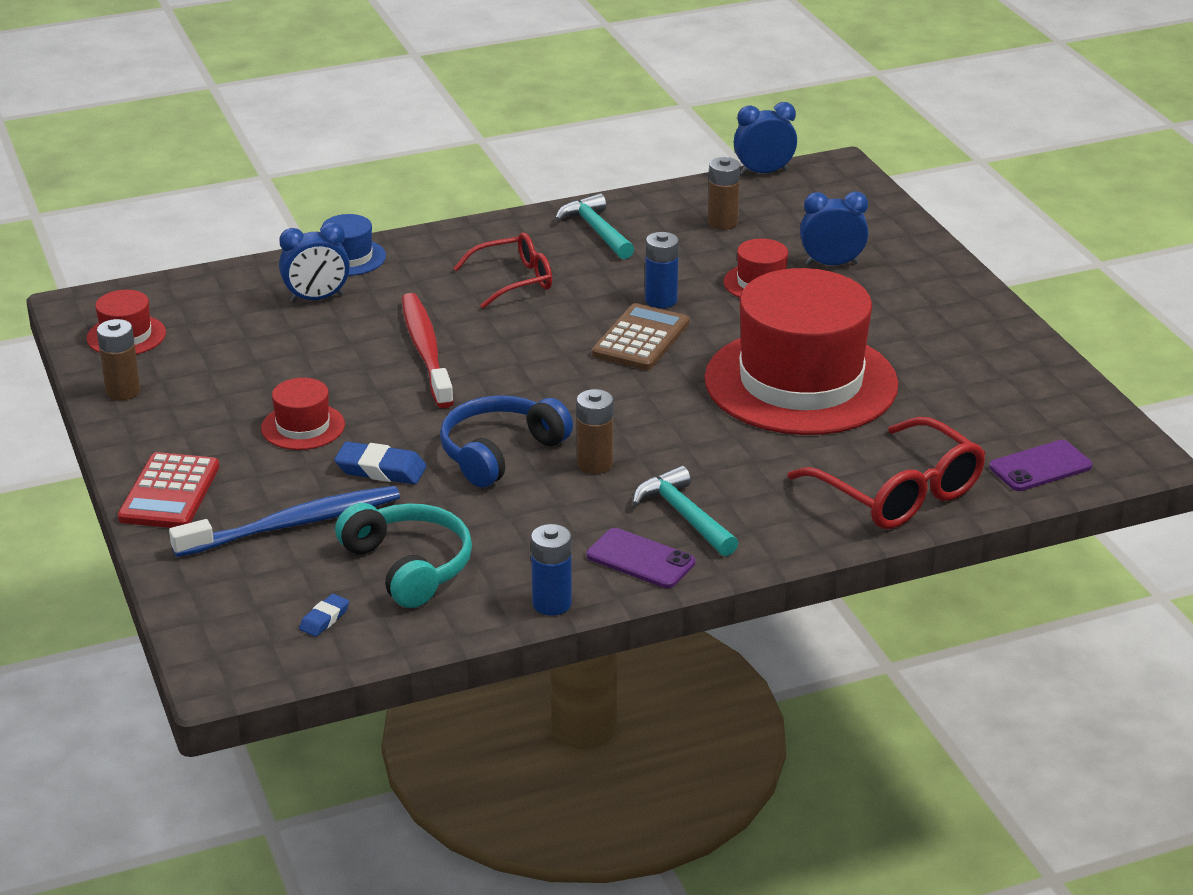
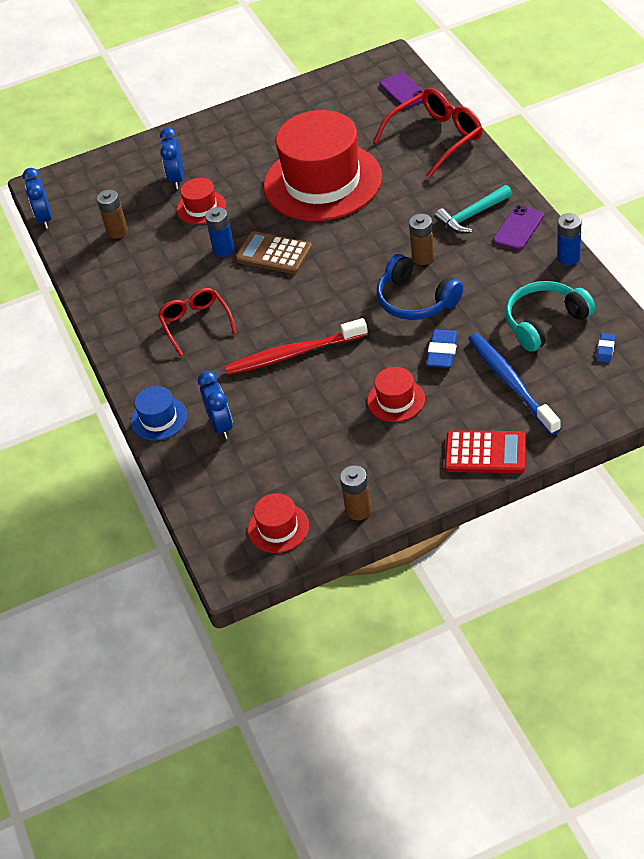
camera: 85 degrees left, 15 degrees up
(324, 619) = (605, 350): blue eraser -> blue eraser turned 75 degrees clockwise
(596, 230) = (125, 291): turquoise hammer -> none

